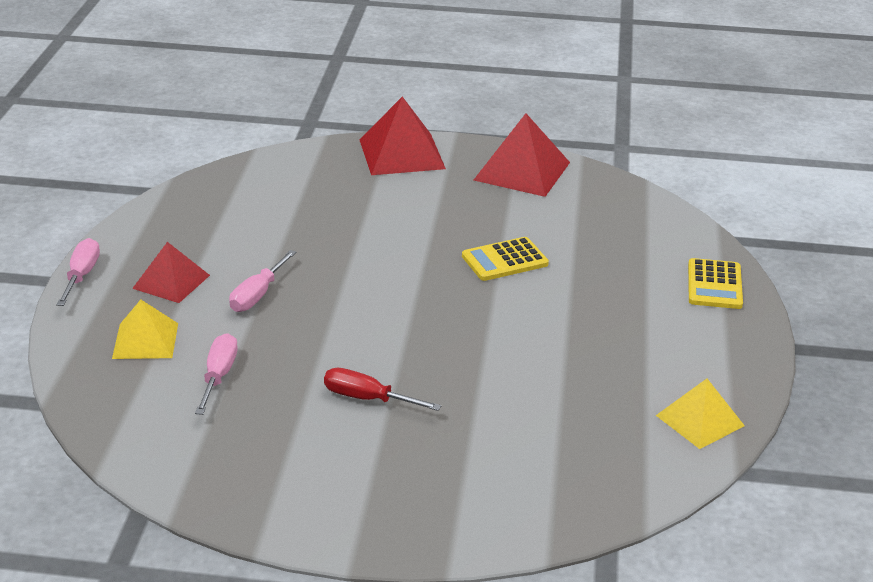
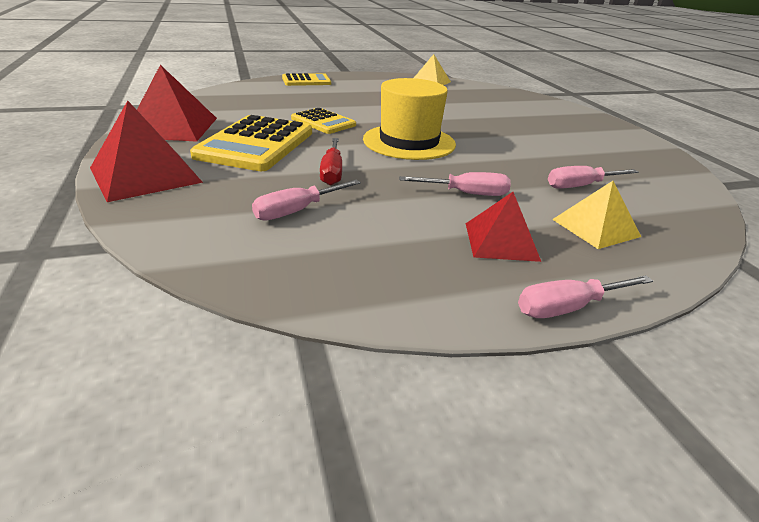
camera: 115 degrees left, 0 degrees up
(290, 206) = (297, 211): none -> pink screwdriver
(368, 399) = (523, 139): red screwdriver -> red screwdriver (332, 172)
(407, 303) = (409, 142): none -> yellow hat
(448, 208) = (256, 144): none -> yellow calculator

